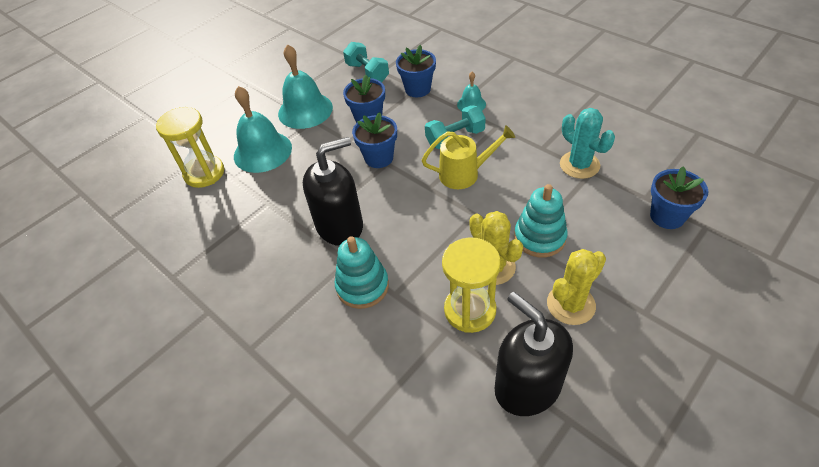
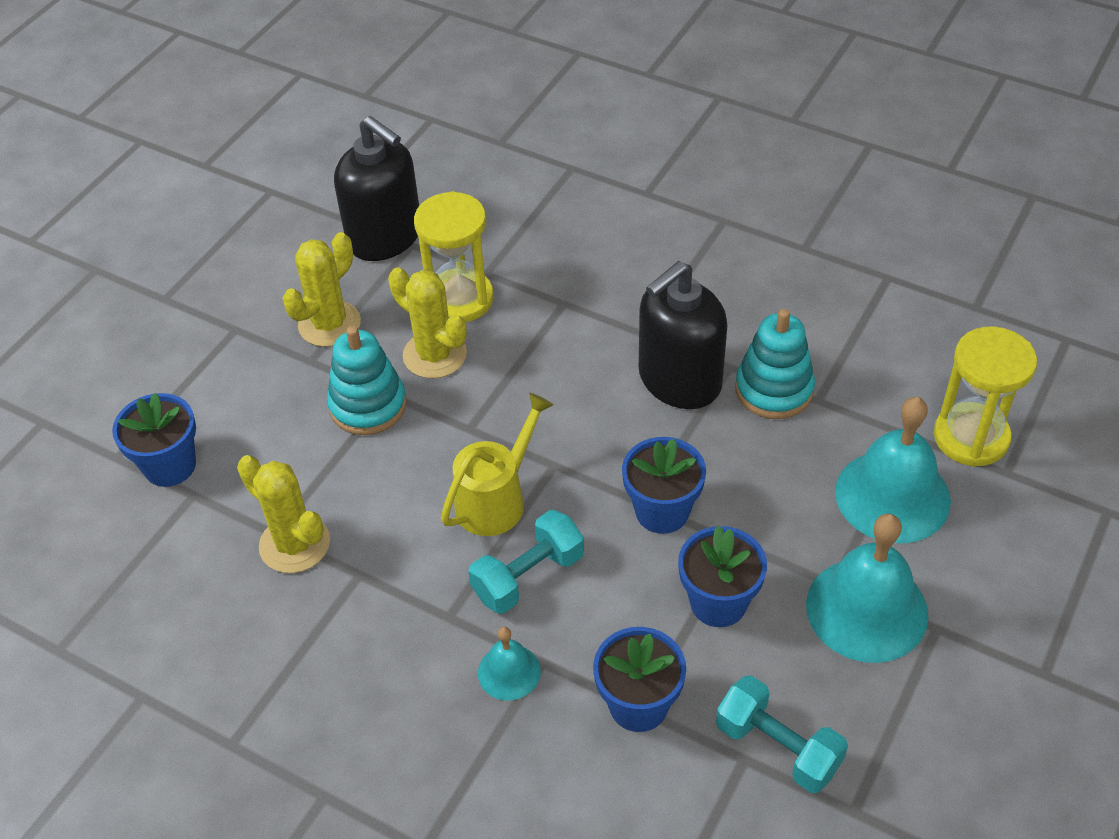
camera: 165 degrees right, 0 degrees up
(362, 286) = (610, 305): turquoise stacking toy -> turquoise stacking toy (774, 389)
(465, 174) = (497, 499): yellow watering can -> yellow watering can turned 150 degrees clockwise
(579, 165) = (294, 544): turquoise cactus -> yellow cactus

